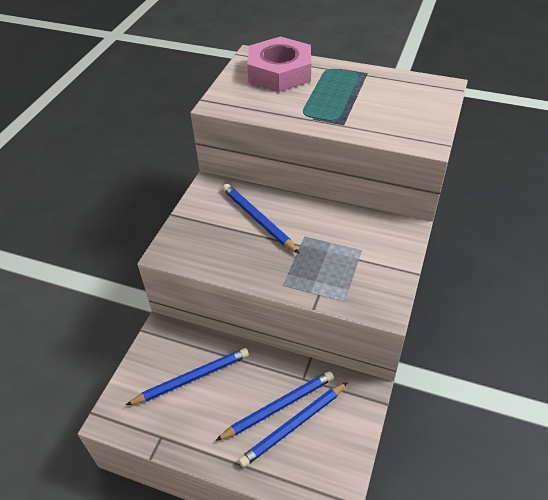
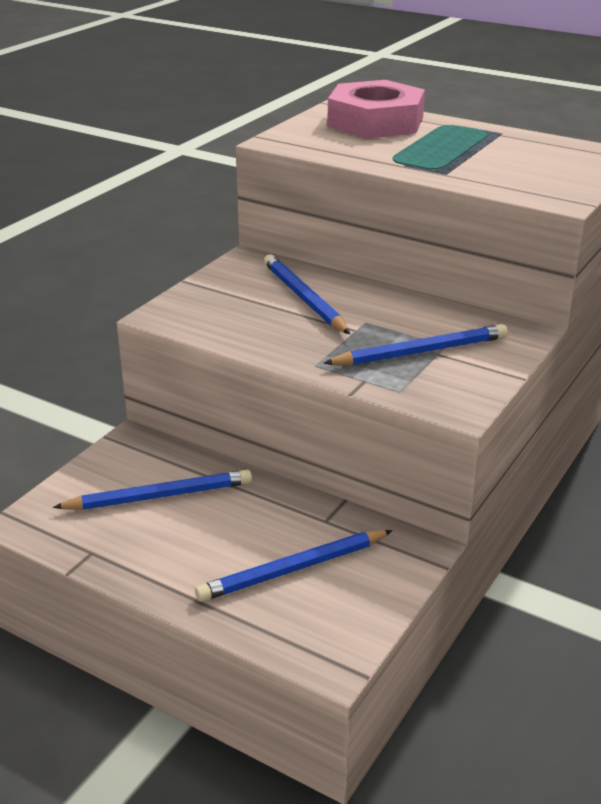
camera: 10 degrees right, 15 degrees down
(279, 406) = (277, 545): blue pencil -> blue pencil (421, 352)

